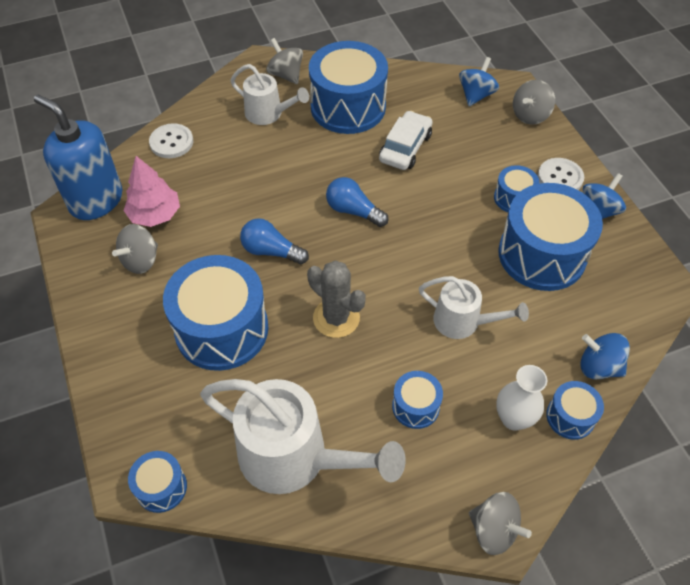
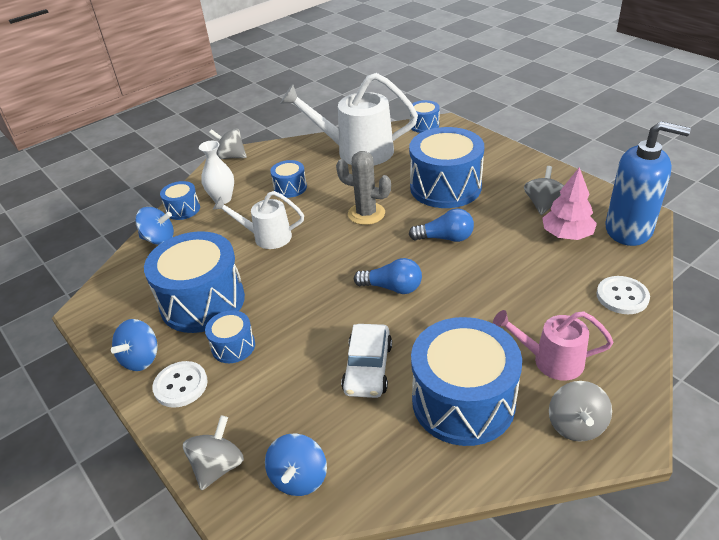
camera: 165 degrees right, 15 degrees down
(269, 114) = (550, 360): white watering can -> pink watering can
(286, 75) = (576, 425): grey spinning top -> grey spinning top turned 60 degrees clockwise

